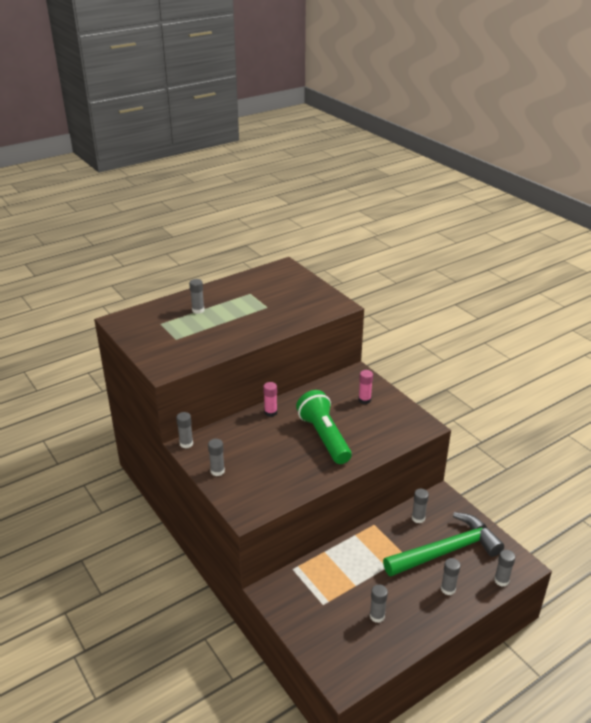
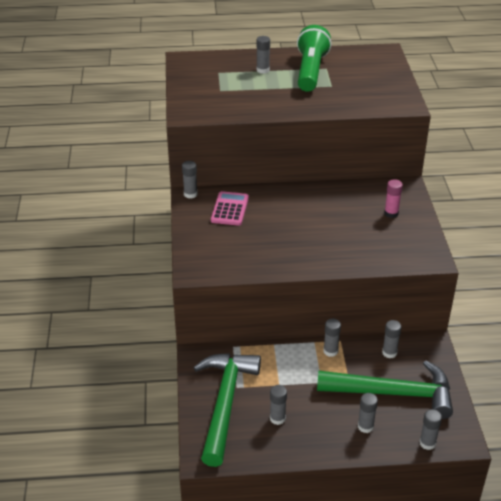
camera: 30 degrees right, 5 degrees up
(217, 471) = (198, 227): grey glue stick -> grey glue stick (330, 351)
(232, 444) = (230, 209): none -> pink calculator
(270, 412) = (288, 193): pink glue stick -> none
(324, 437) = (321, 233): green flashlight -> green flashlight (311, 71)
(324, 623) = (225, 403): none -> green hammer

